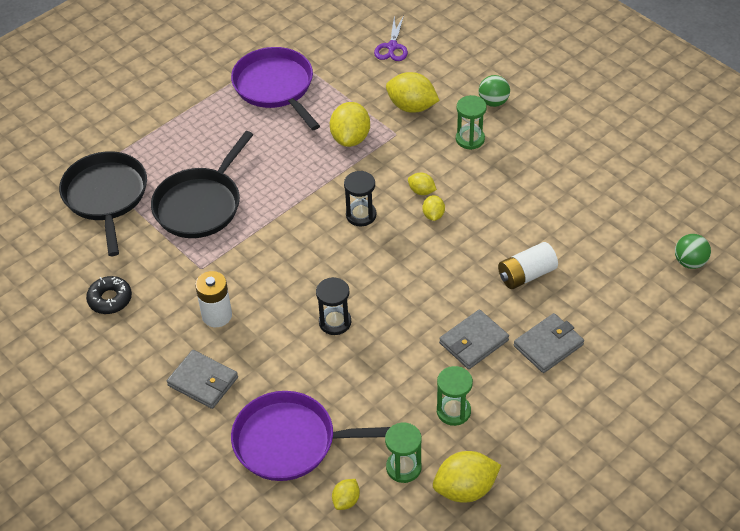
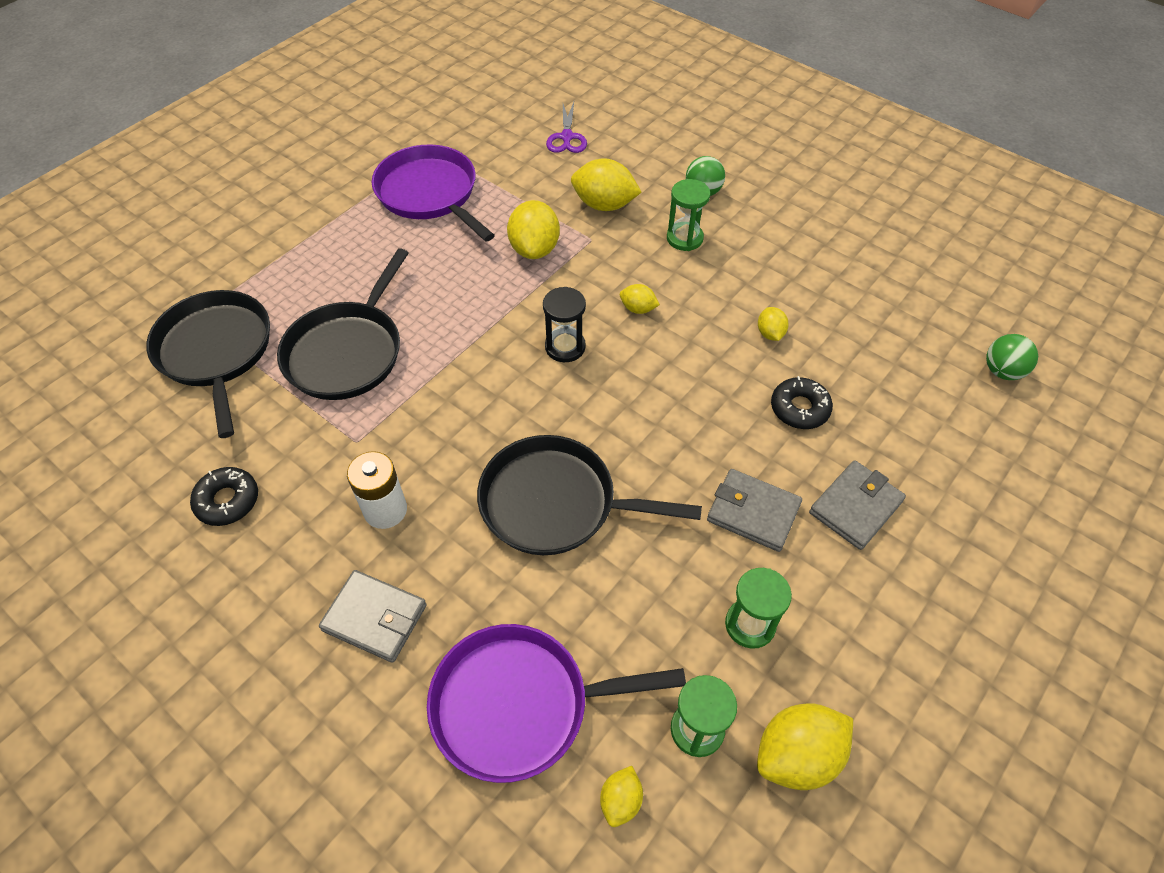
camera: 10 degrees left, 5 degrees up
(335, 322) = (555, 503): black hourglass -> black pan
(433, 215) = (659, 339): yellow lemon -> yellow lemon (770, 333)
(473, 342) = (753, 512): grey wallet -> grey wallet turned 75 degrees clockwise
(526, 275) = (799, 408): white battery -> black donut

